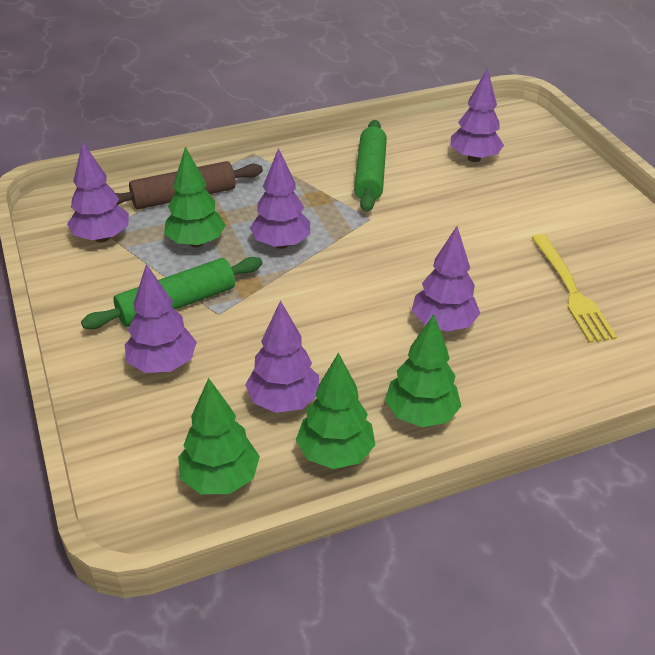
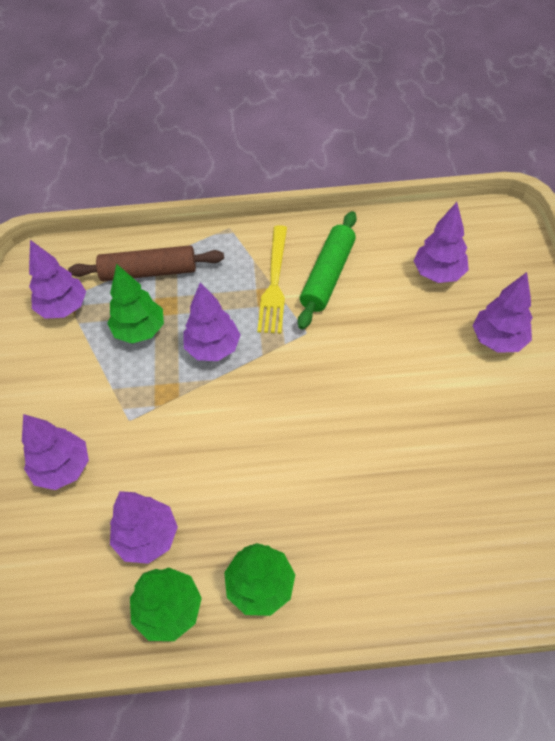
camera: 20 degrees right, 15 degrees up
(177, 303) = (98, 400): green rolling pin -> none
(220, 479) = (64, 610): green tree -> none
(443, 324) = (323, 482): purple tree -> purple tree (498, 340)
(570, 290) = (465, 469): yellow fork -> yellow fork (274, 282)

